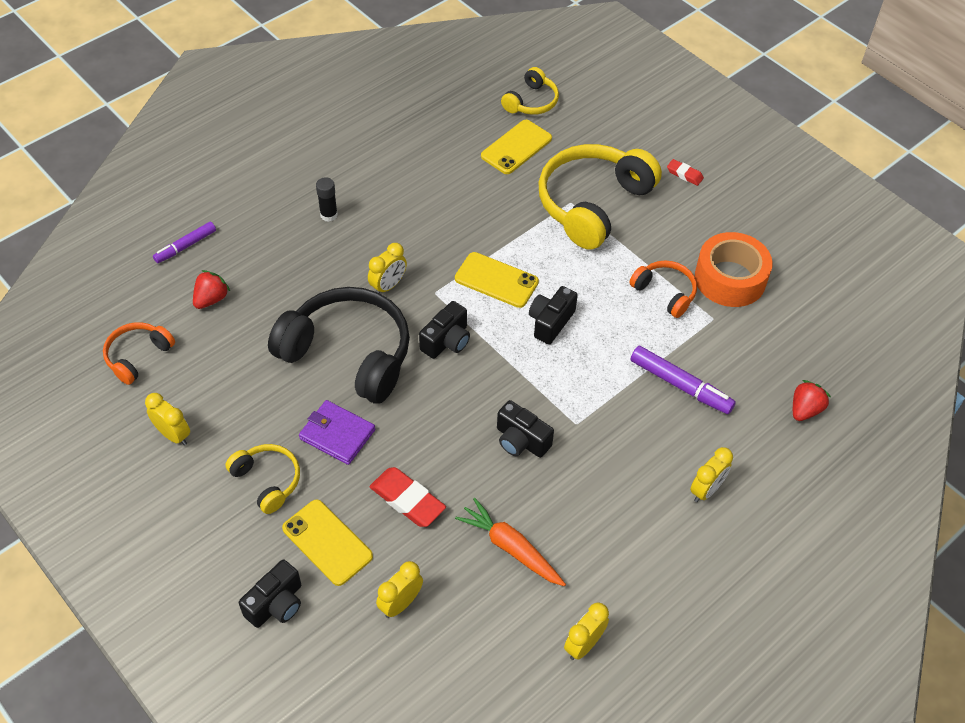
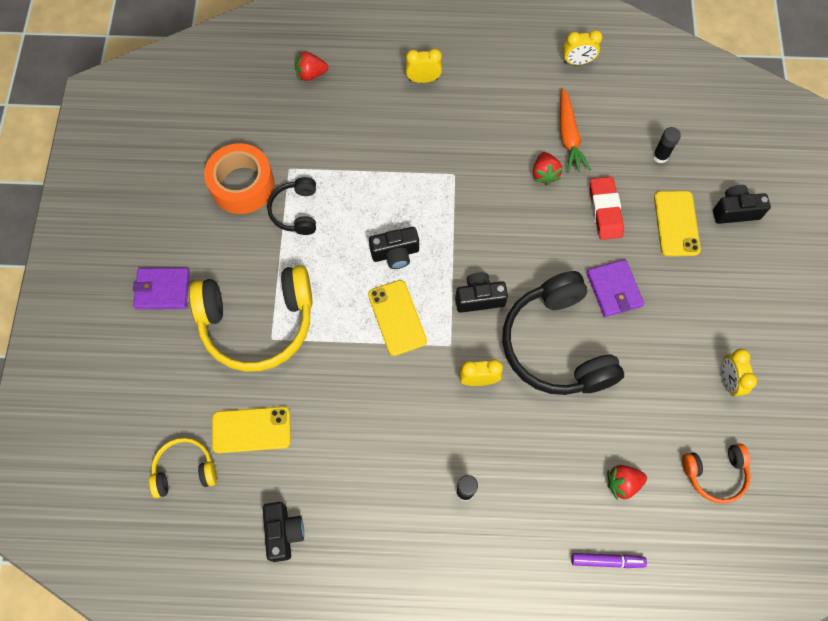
camera: 135 degrees left, 15 degrees up
(267, 480) = (685, 293): yellow headphones -> none
(400, 603) = (660, 156): yellow clock -> black glue stick
(496, 490) = (544, 174): none -> red strawberry
(521, 440) = (499, 191): black camera -> black camera (284, 532)
(665, 292) = (296, 211): orange headphones -> black headphones
(680, 385) = (364, 145): purple marker -> none
(684, 174) = (163, 290): red eraser -> purple wallet

